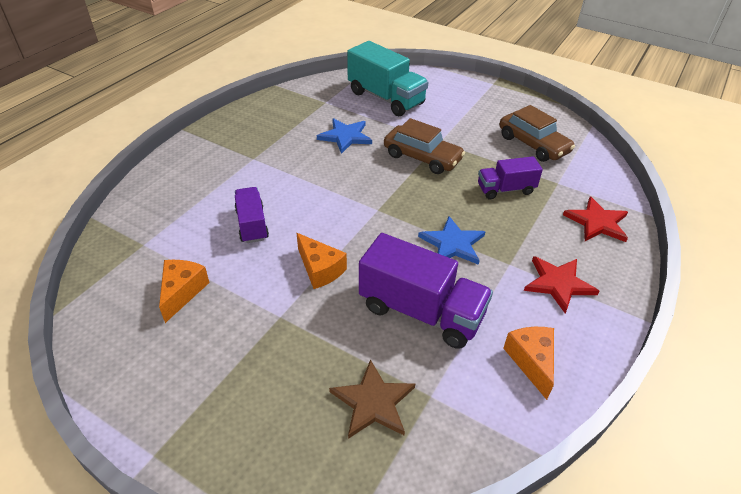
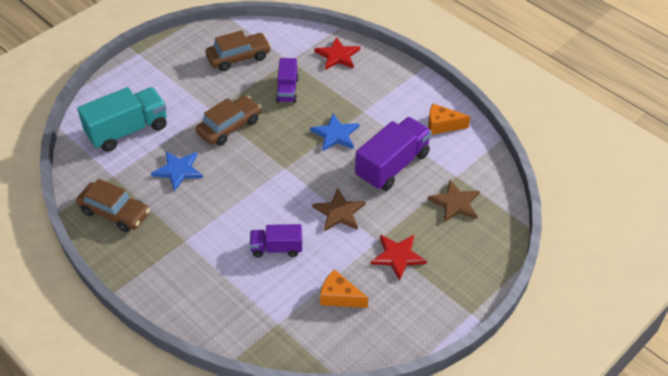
camera: 75 degrees left, 5 degrees up
(280, 112) = (115, 212): none -> brown car
(320, 269) = (339, 212): orange cheese -> brown star
(558, 284) = (387, 94): red star -> red star (398, 256)

